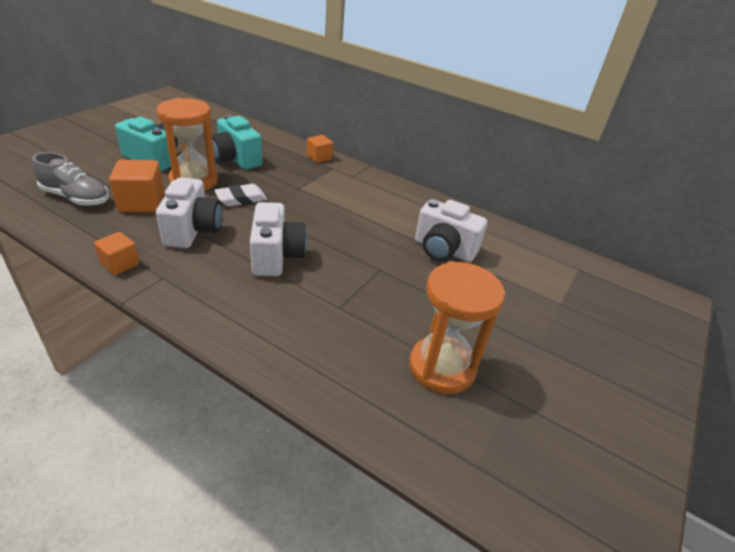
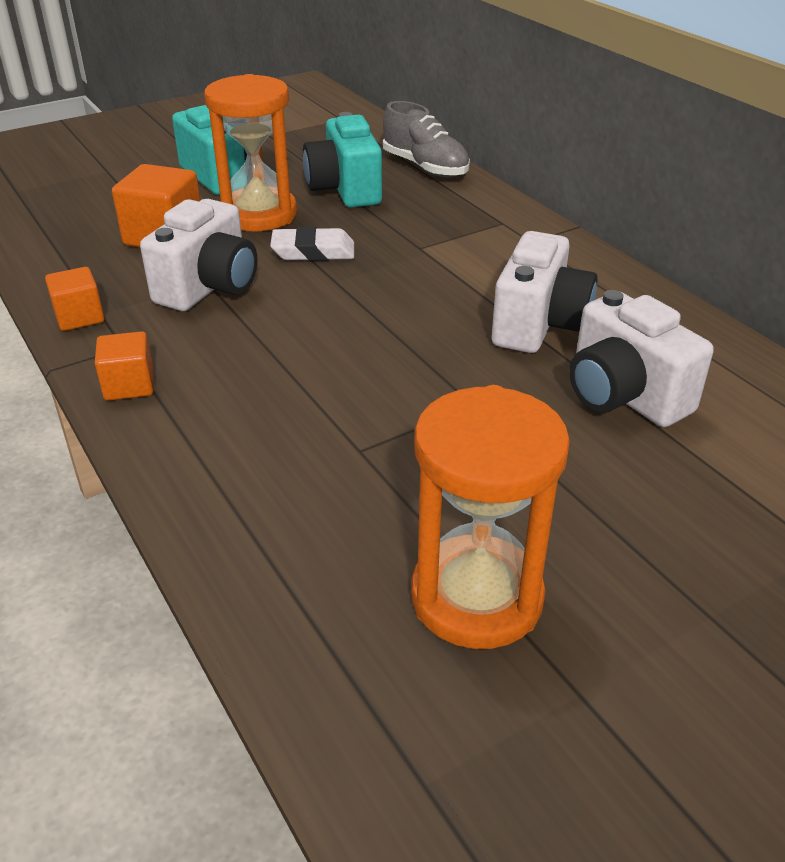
camera: 30 degrees right, 0 degrees up
(76, 198) = (83, 217): grey shoe -> grey shoe (425, 167)
(276, 256) = (309, 349): white camera -> white camera (539, 325)
(319, 157) = (490, 202): orange cube -> orange cube (129, 385)

